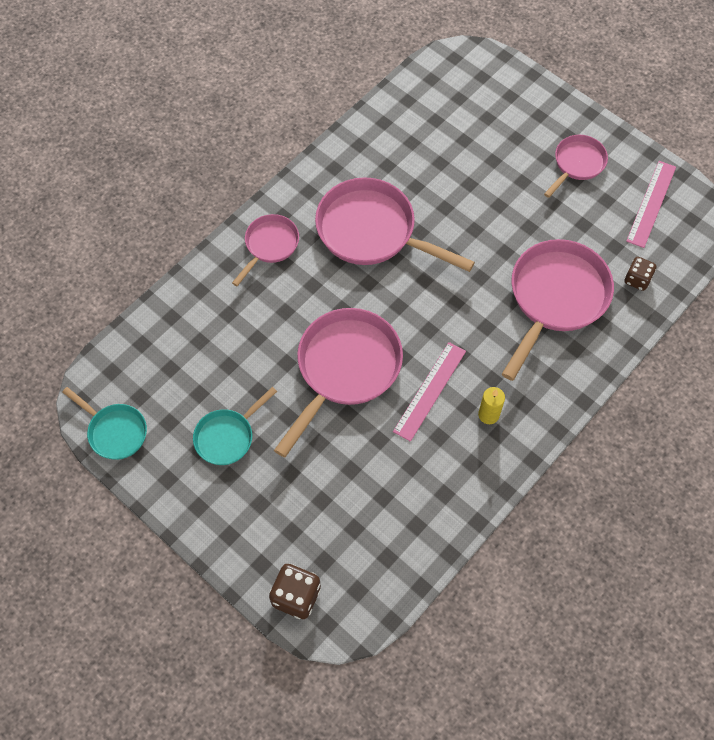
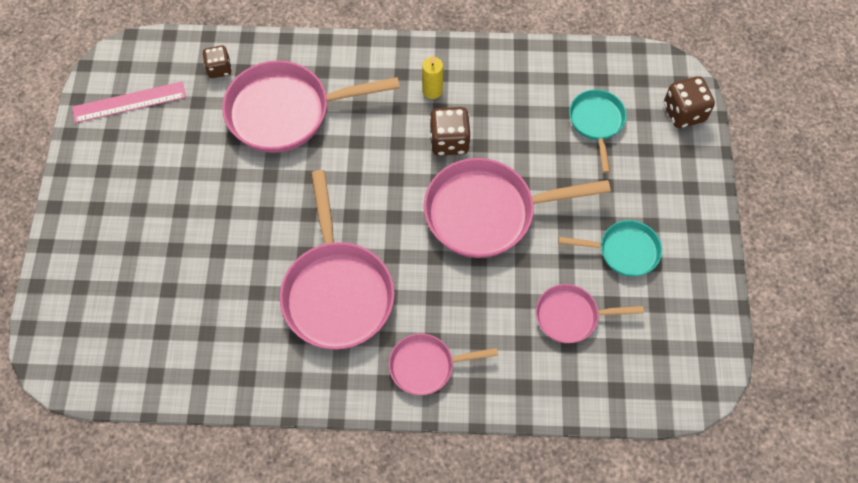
camera: 130 degrees left, 0 degrees up
(115, 431) = (705, 339): turquoise pan -> turquoise pan (596, 122)
(429, 391) = (449, 141): pink ruler -> brown dice
(577, 164) = (126, 181): pink pan -> pink pan (571, 316)

